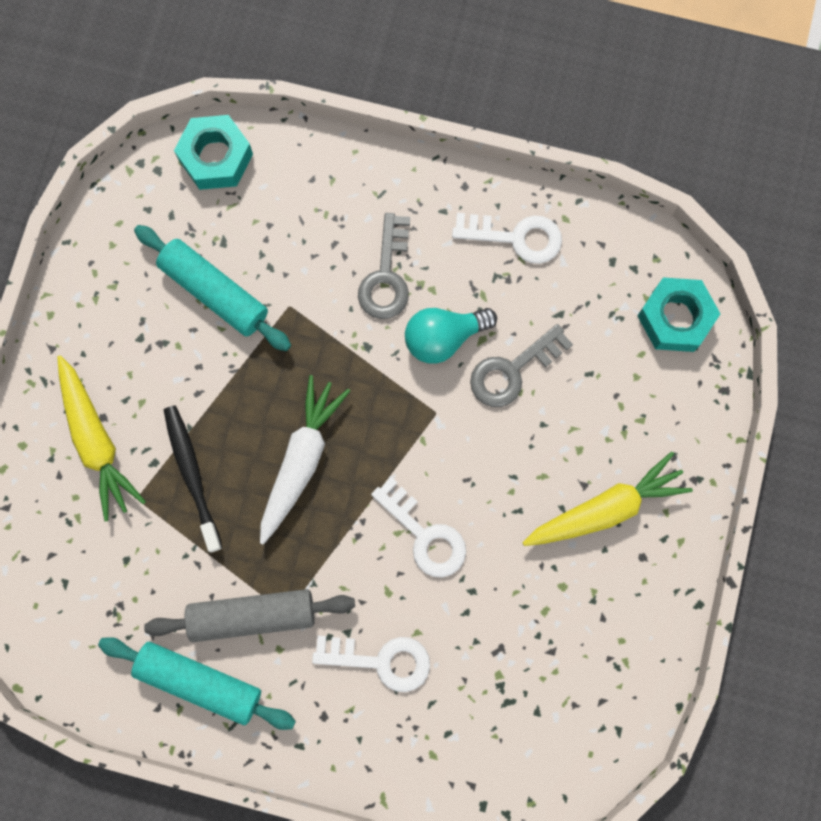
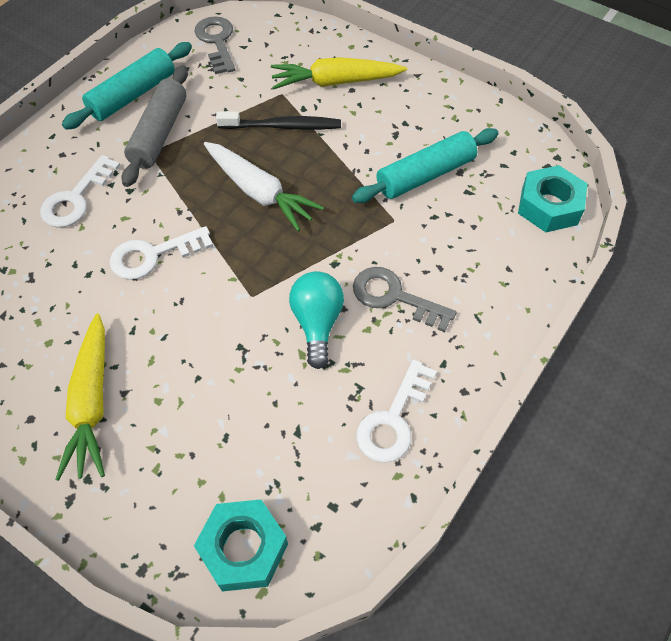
camera: 110 degrees right, 20 degrees down
(512, 370) = (260, 369): grey key -> grey key (217, 42)

